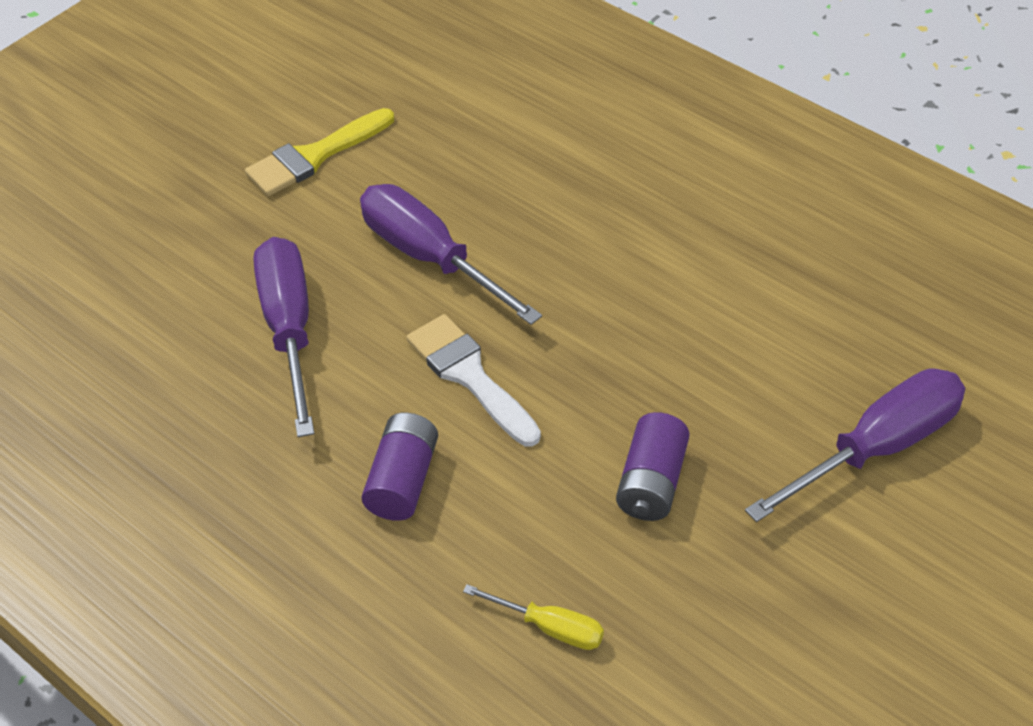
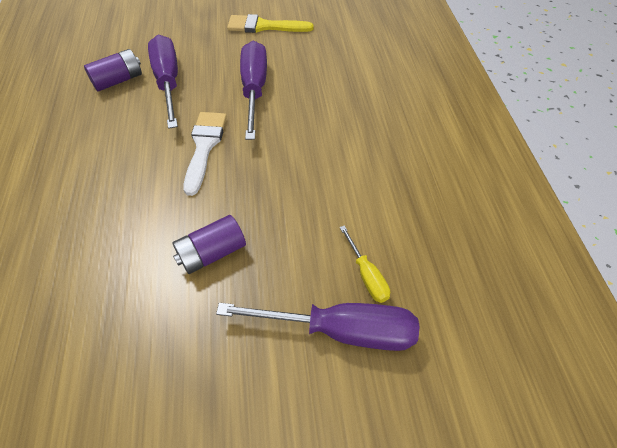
camera: 40 degrees right, 5 degrees up
(289, 329) = (168, 82): purple screwdriver -> purple screwdriver turned 45 degrees counterclockwise
(403, 480) = (122, 169): purple battery -> purple battery (118, 80)
(550, 627) = (83, 283): yellow screwdriver -> yellow screwdriver (367, 275)

